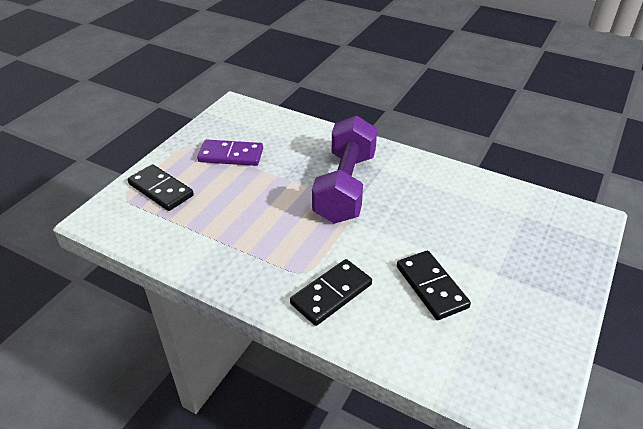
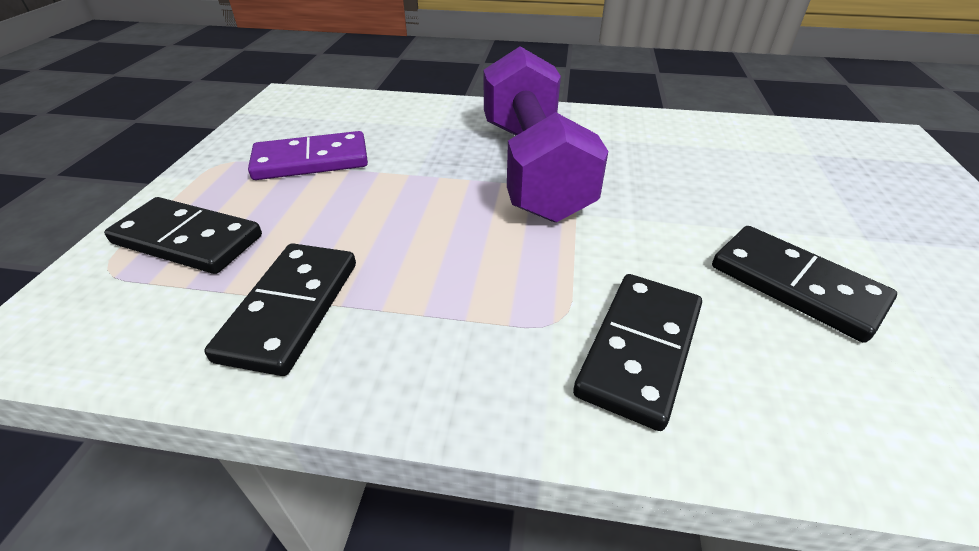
camera: 20 degrees left, 0 degrees up
(194, 236) = (291, 309): none -> black domino

